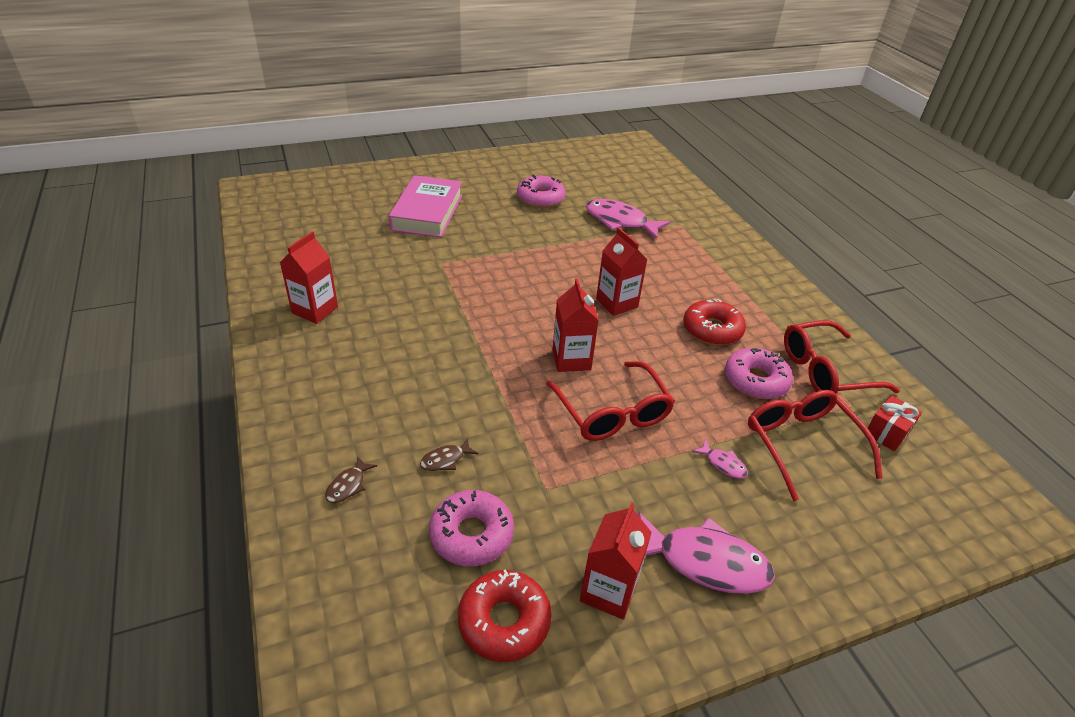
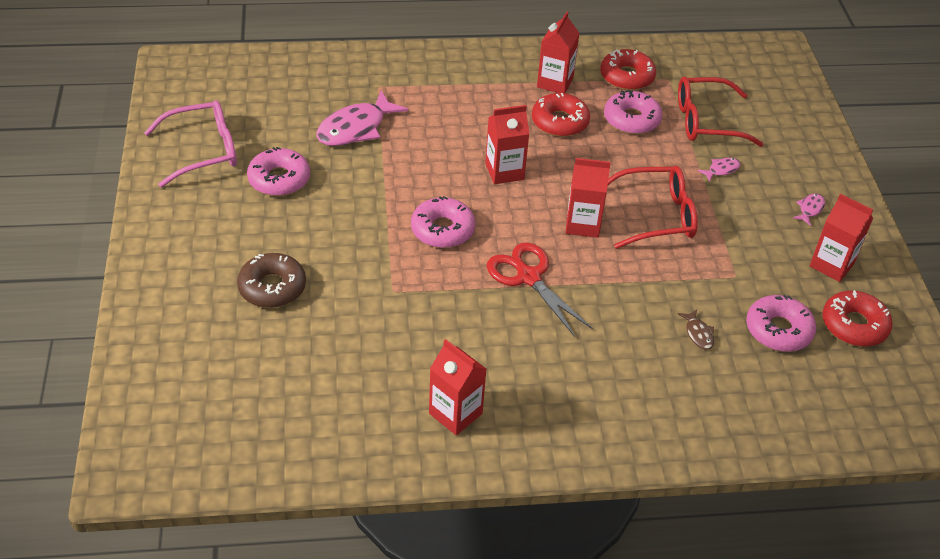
camera: 75 degrees left, 5 degrees up
(348, 485) = (720, 403): brown fish -> none
(427, 212) = (272, 287): pink book -> brown donut
(485, 332) = (528, 276): none -> red scissors
(523, 278) = (442, 230): none -> pink donut
(552, 166) = (203, 151): none -> pink glasses
(704, 562) = (810, 209): pink fish -> pink fish, size x0.45
(770, 320) = (555, 82): none -> red carton
(825, 371) = (627, 77): red glasses -> red donut
(887, 433) = (700, 74): red gift -> none

